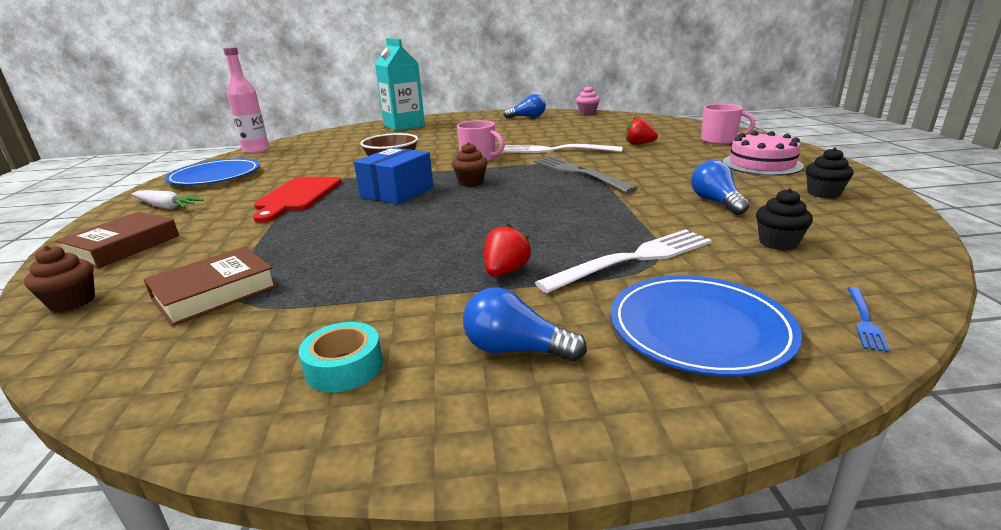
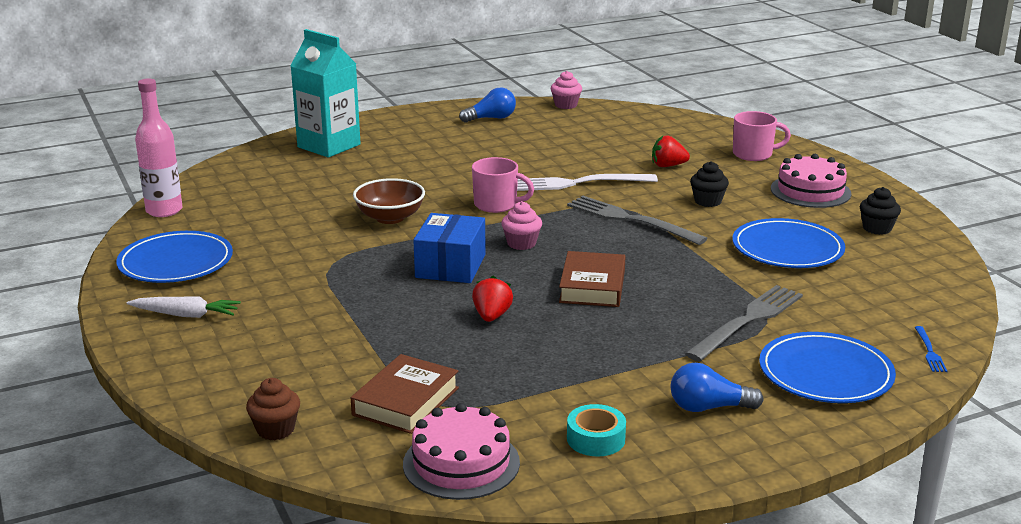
camera: 20 degrees left, 0 degrees up
(123, 246) = (223, 369): brown book -> brown book (592, 286)
(169, 370) = (461, 463): none -> pink cake
(297, 196) = (336, 284): red cutting board -> none
(471, 182) = (521, 243): brown cupcake -> pink cupcake
(505, 271) = (649, 346): red strawberry -> red strawberry (491, 316)
(633, 259) = (748, 321): white fork -> grey fork
(716, 202) = (787, 249): blue light bulb -> blue plate
(778, 243) = (855, 290): black cupcake -> black cupcake (707, 201)

